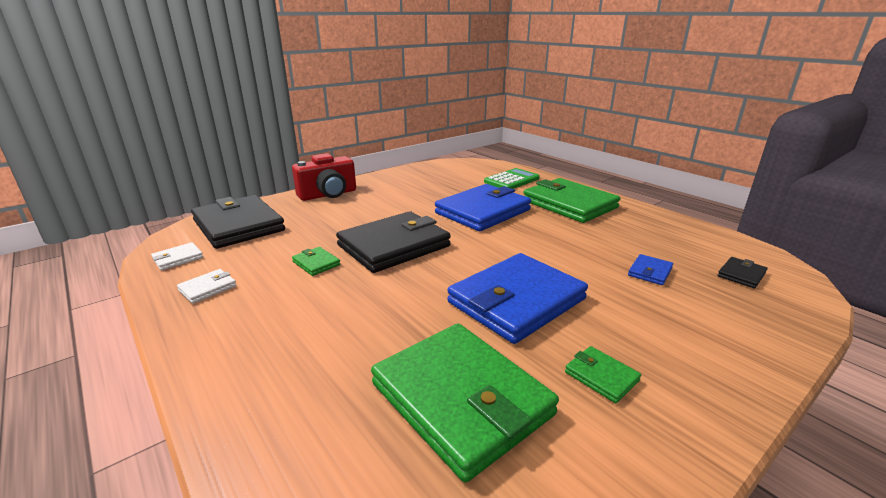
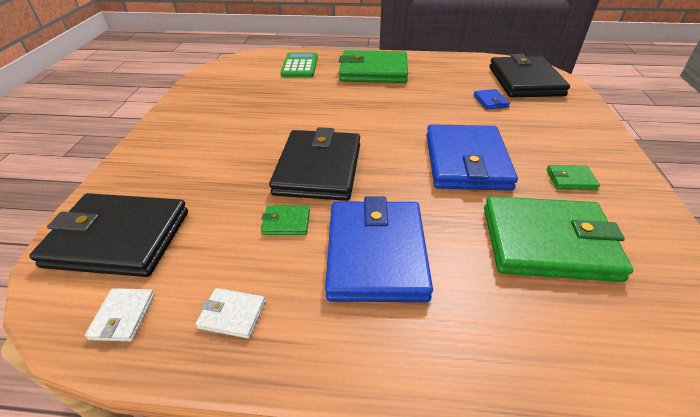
camera: 45 degrees left, 15 degrees up
(208, 288) = (232, 314): white wallet -> white wallet turned 75 degrees counterclockwise
(328, 195) = (155, 152): red camera -> none
(483, 211) = (328, 104): blue wallet -> blue wallet (376, 253)
(741, 275) = (525, 81): black wallet -> black wallet, size x2.43

